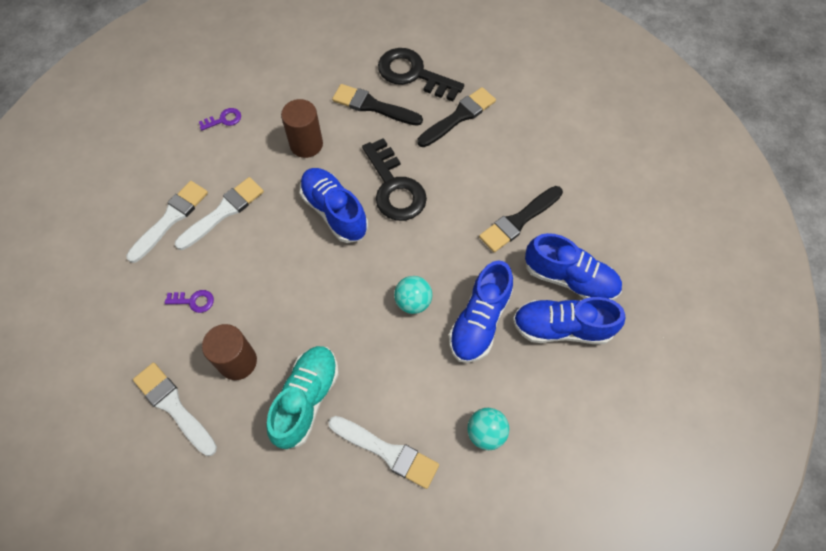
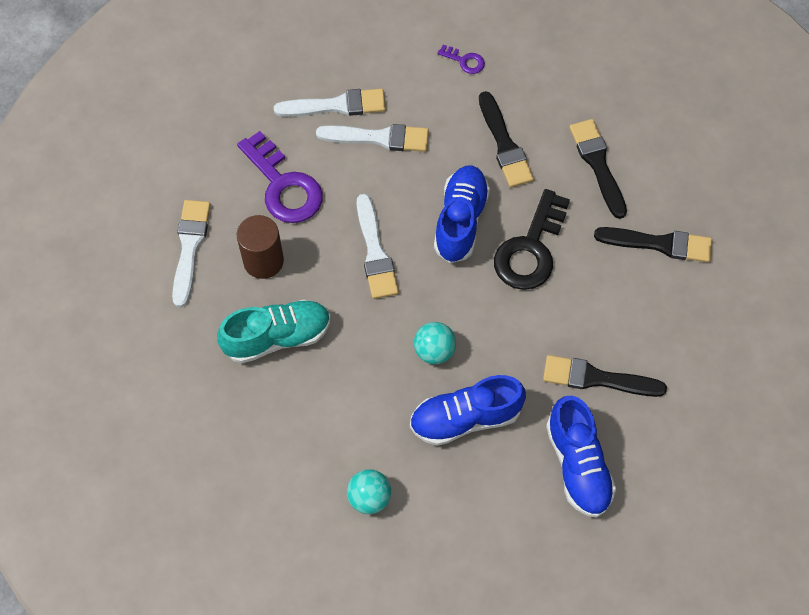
camera: 50 degrees right, 0 degrees up
(194, 301) = (283, 186): purple key -> purple key, size x2.21
(306, 144) = (504, 144): brown cylinder -> black brush
(387, 451) = (287, 432): white brush -> white brush (375, 252)
(413, 74) = (668, 169): black key -> none
(562, 327) = (522, 492): blue shoe -> none

